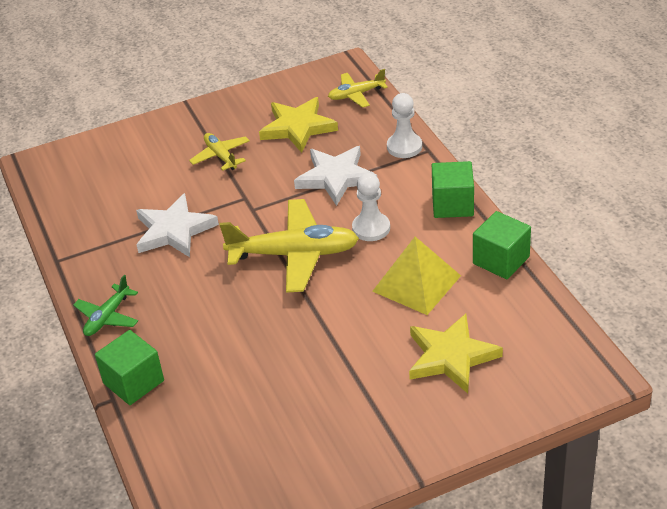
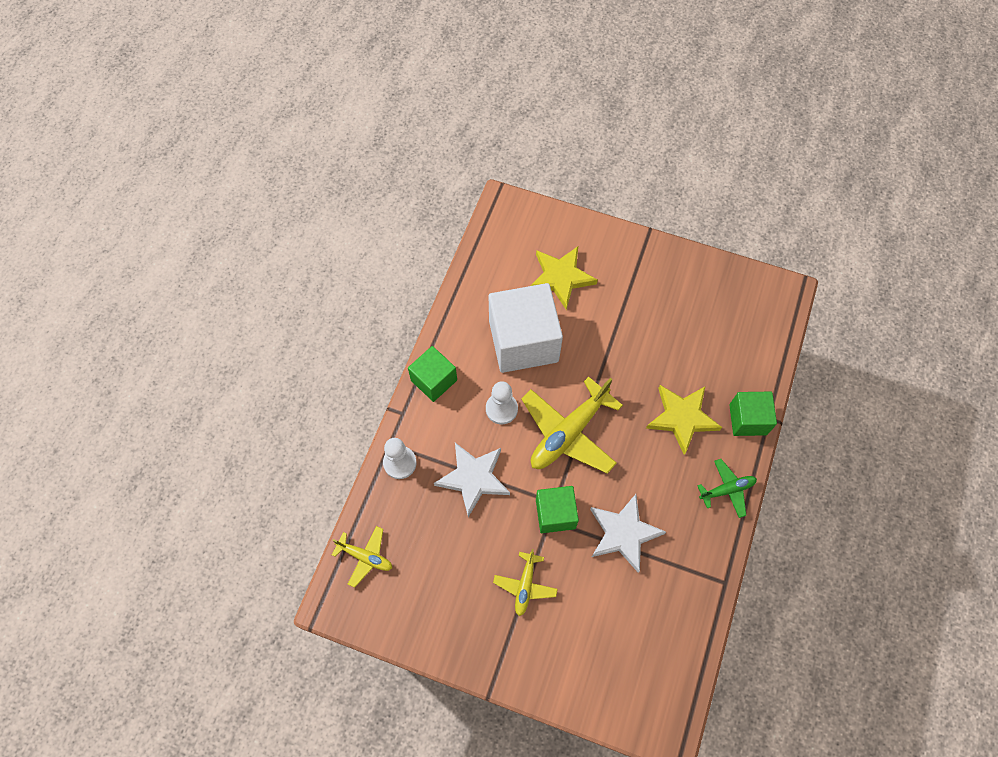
camera: 140 degrees left, 25 degrees up
(294, 254) = (568, 432): yellow plane -> yellow plane turned 90 degrees counterclockwise
(298, 127) = (443, 562): yellow star -> yellow star (682, 418)
(416, 283) = (523, 341): yellow pyramid -> white cube
(501, 260) = (460, 313): green cube -> green cube (555, 514)

